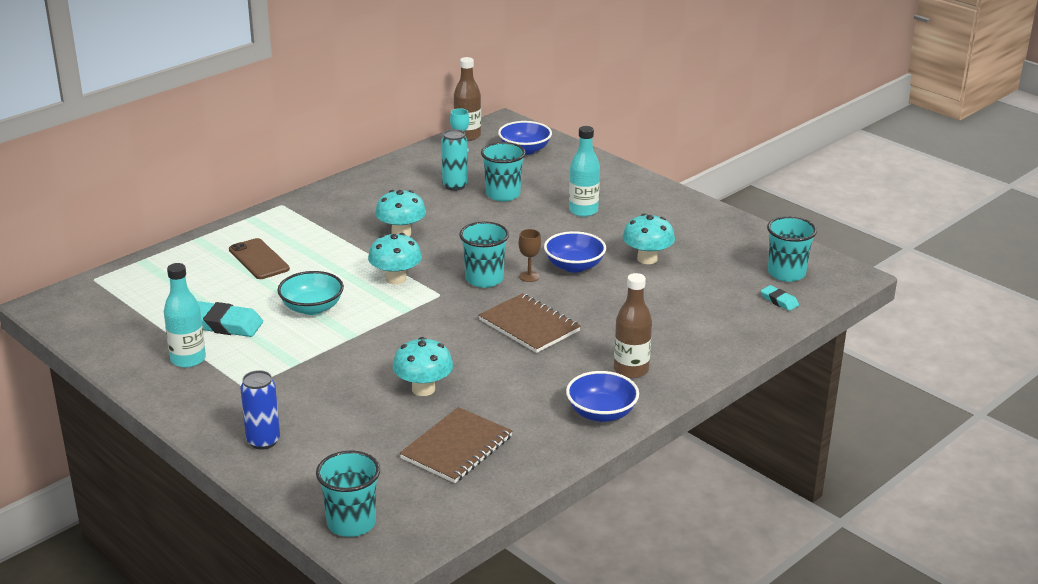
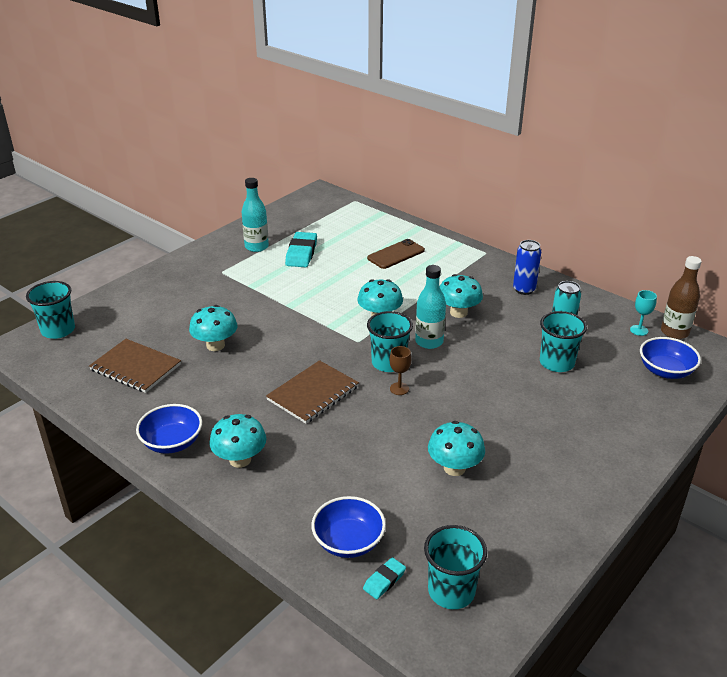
camera: 85 degrees right, 5 degrees up
(263, 441) = (157, 286): blue can -> blue can (524, 290)
(312, 308) = (329, 284): turquoise bowl -> none
(574, 266) = (426, 416): blue bowl -> blue bowl (348, 541)
(583, 211) = (545, 418): turquoise bottle -> turquoise bottle (429, 342)
(631, 370) = (240, 459): brown bottle -> turquoise mushroom

